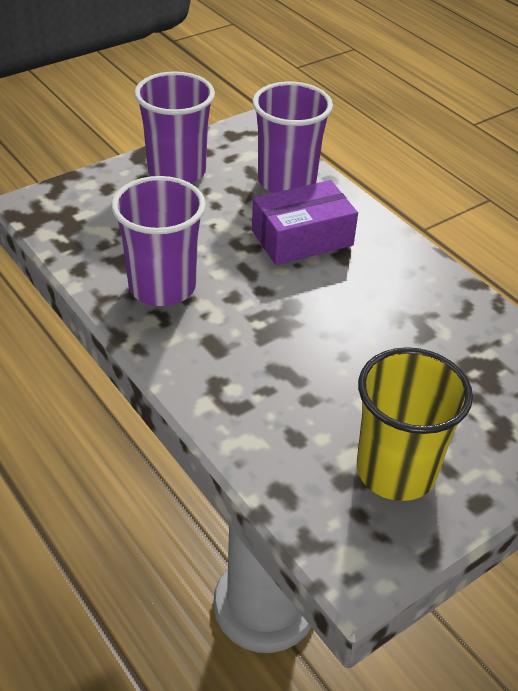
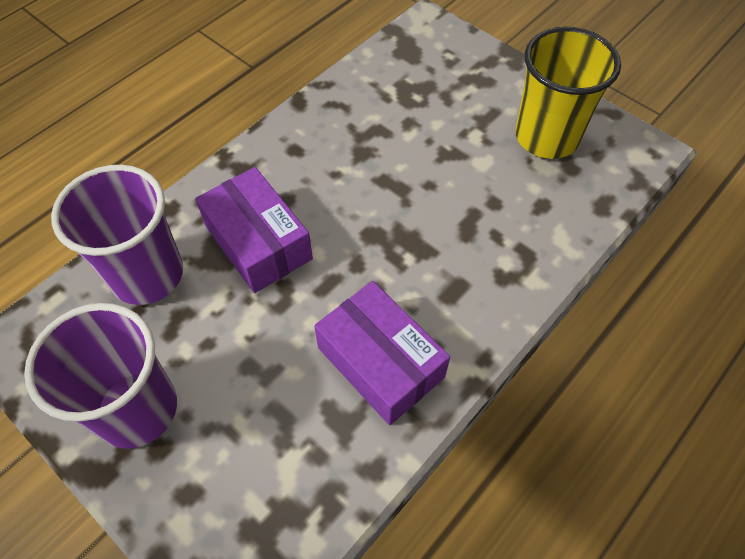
camera: 100 degrees left, 15 degrees up
(162, 287) = (380, 362): purple cup -> purple box

